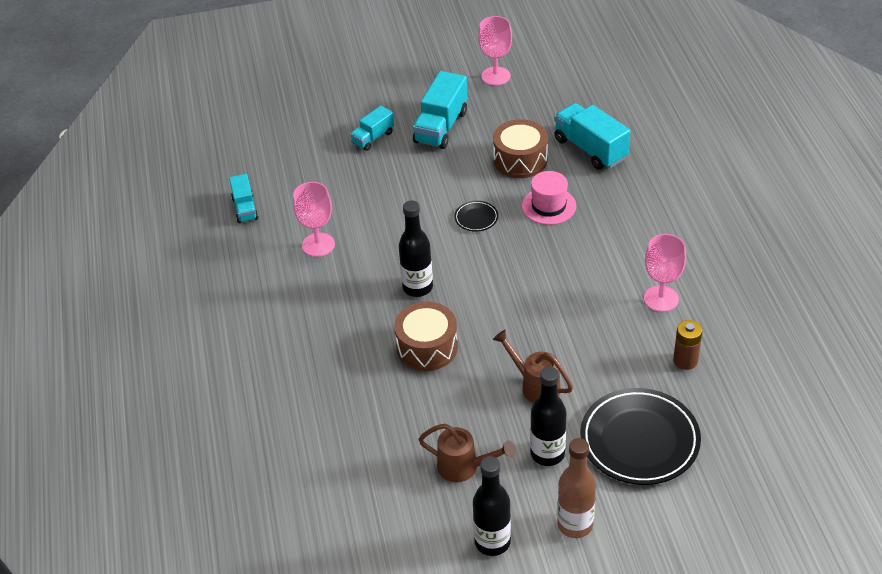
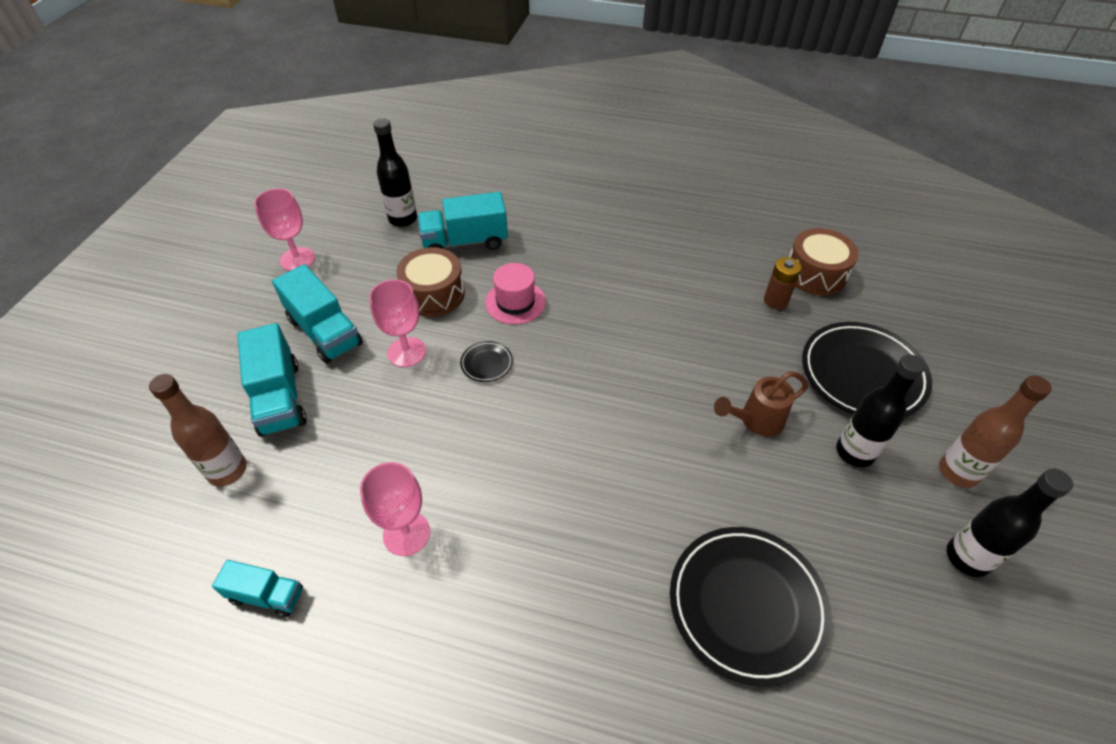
camera: 65 degrees left, 5 degrees up
(307, 147) = (227, 470): none -> brown bottle
(373, 138) = (279, 398): turquoise truck -> turquoise truck, size x1.69
(373, 424) = (746, 605): none -> black plate
(417, 287) = (552, 461): black bottle -> black bottle (403, 219)
(427, 347) = (650, 492): brown drum -> brown drum (815, 274)
(465, 467) = (850, 536): brown watering can -> none
(661, 299) = (691, 282): pink goblet -> pink goblet (406, 352)

